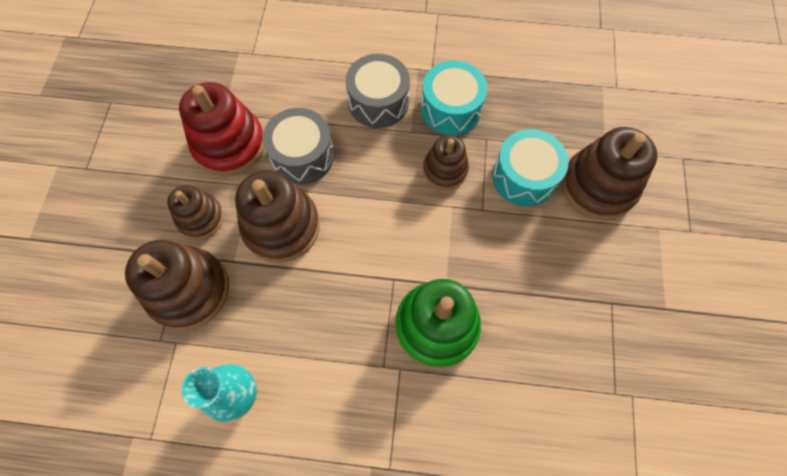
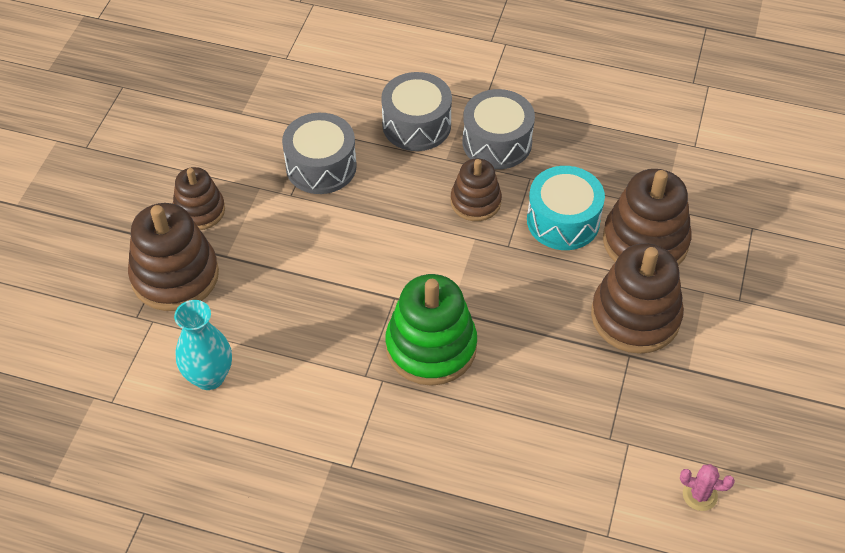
camera: 10 degrees right, 15 degrees down
(229, 144) = (243, 145): red stacking toy -> none
(281, 226) = (284, 231): brown stacking toy -> brown stacking toy (635, 316)
(451, 109) = (497, 142): turquoise drum -> grey drum
(708, 440) = (699, 495): none -> pink cactus

